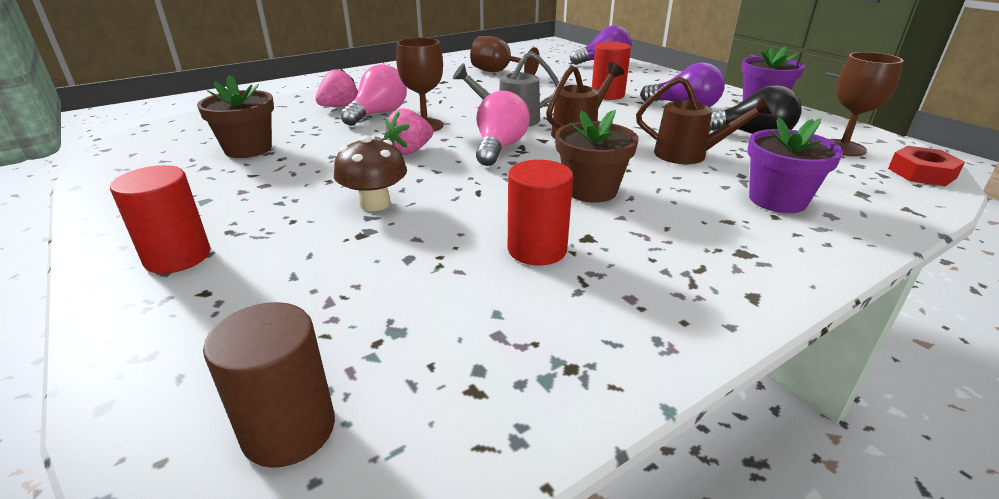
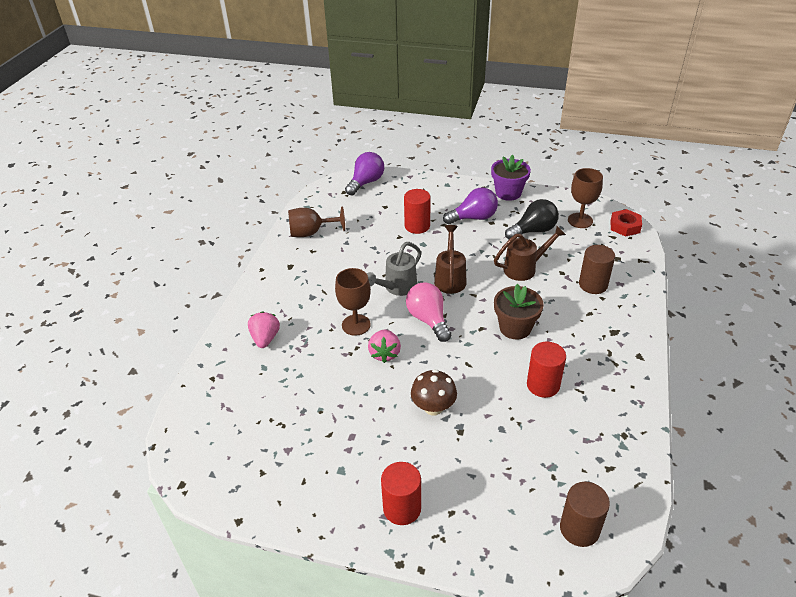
camera: 40 degrees left, 10 degrees up
(248, 149) = (284, 417): brown flower pot -> none
(379, 114) = (307, 330): pink light bulb -> none
(777, 200) = (593, 285): purple flower pot -> brown cylinder

